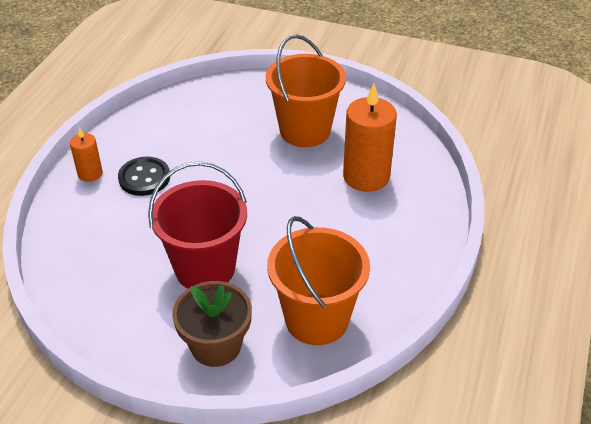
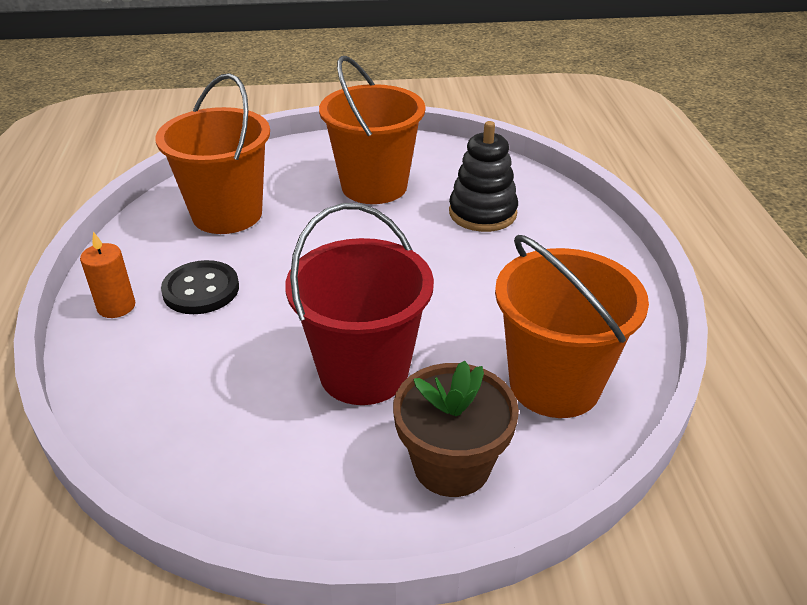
camera: 25 degrees left, 5 degrees down
(193, 125) = (227, 214): none -> orange bucket
(366, 176) = (482, 213): orange candle -> black stacking toy

